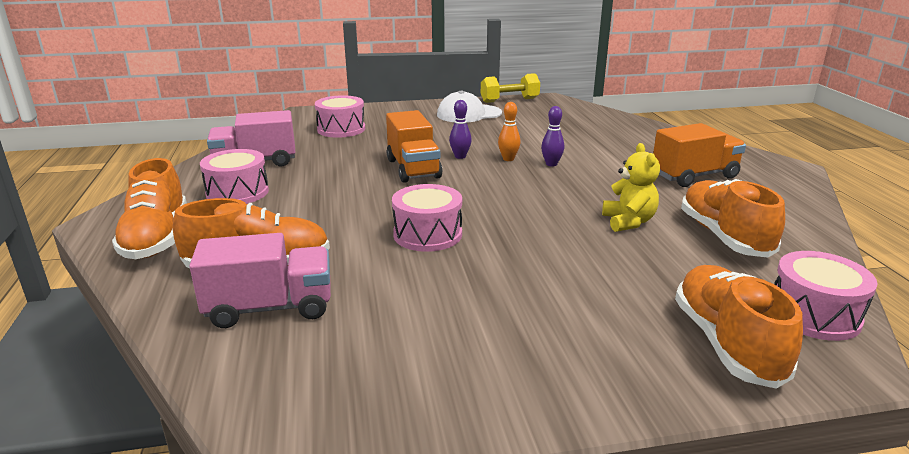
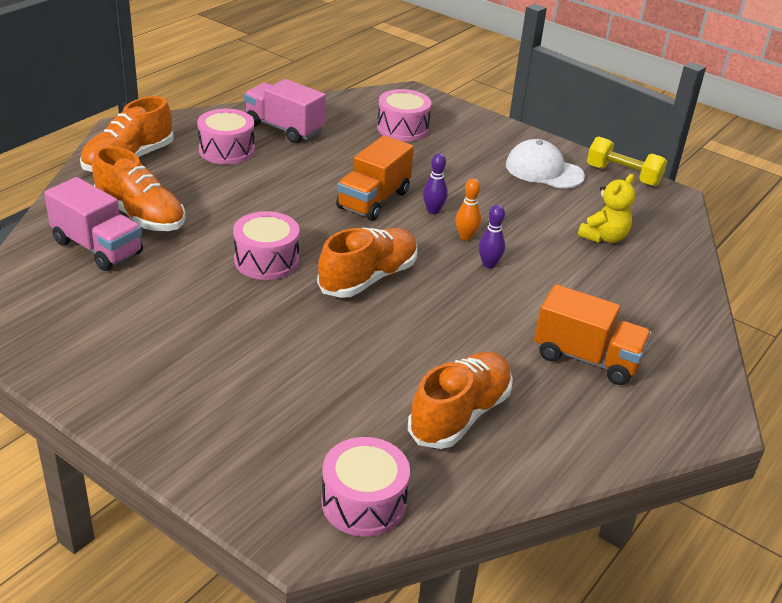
camera: 45 degrees right, 10 degrees up
(628, 222) = (419, 350): yellow teddy bear -> yellow teddy bear (604, 237)
(726, 343) = (263, 463): orange shoe -> orange shoe (368, 278)

